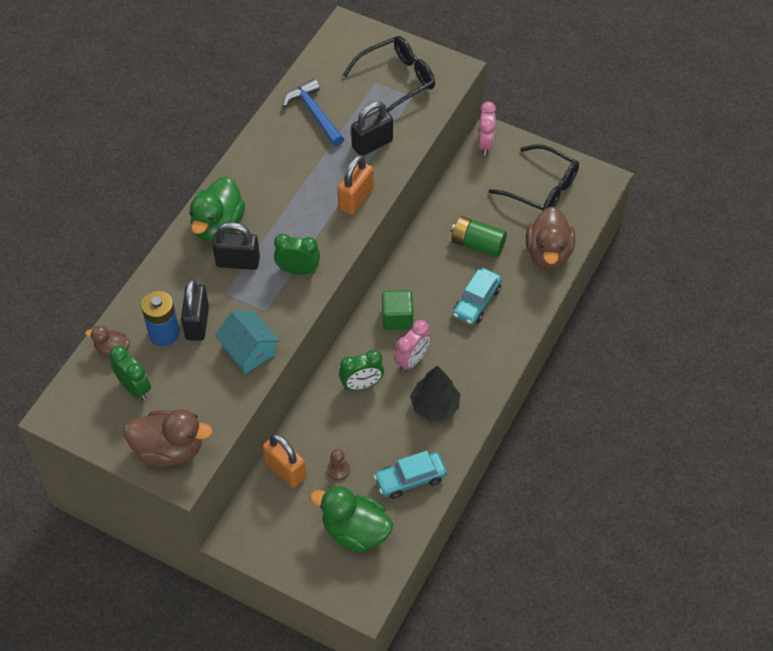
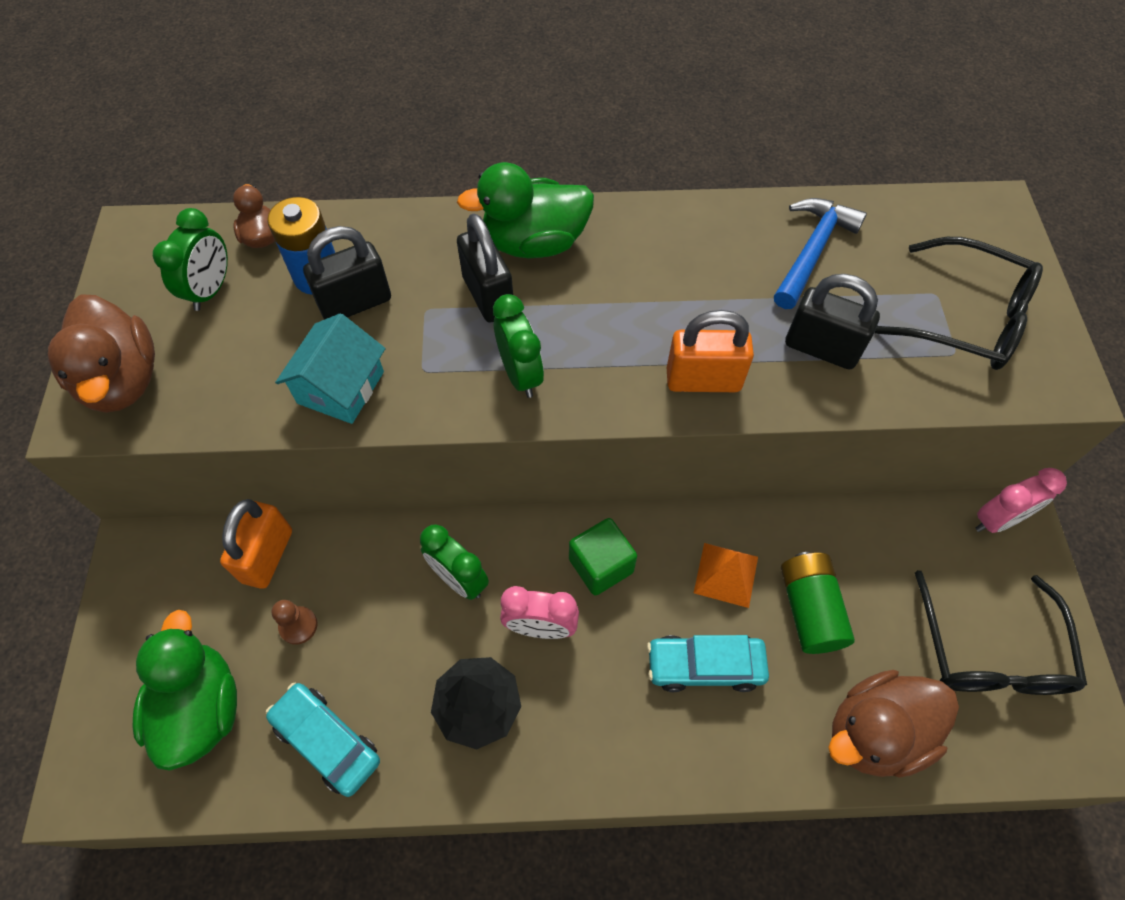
camera: 60 degrees right, 5 degrees up
(438, 268) = (726, 574): none -> orange pyramid

